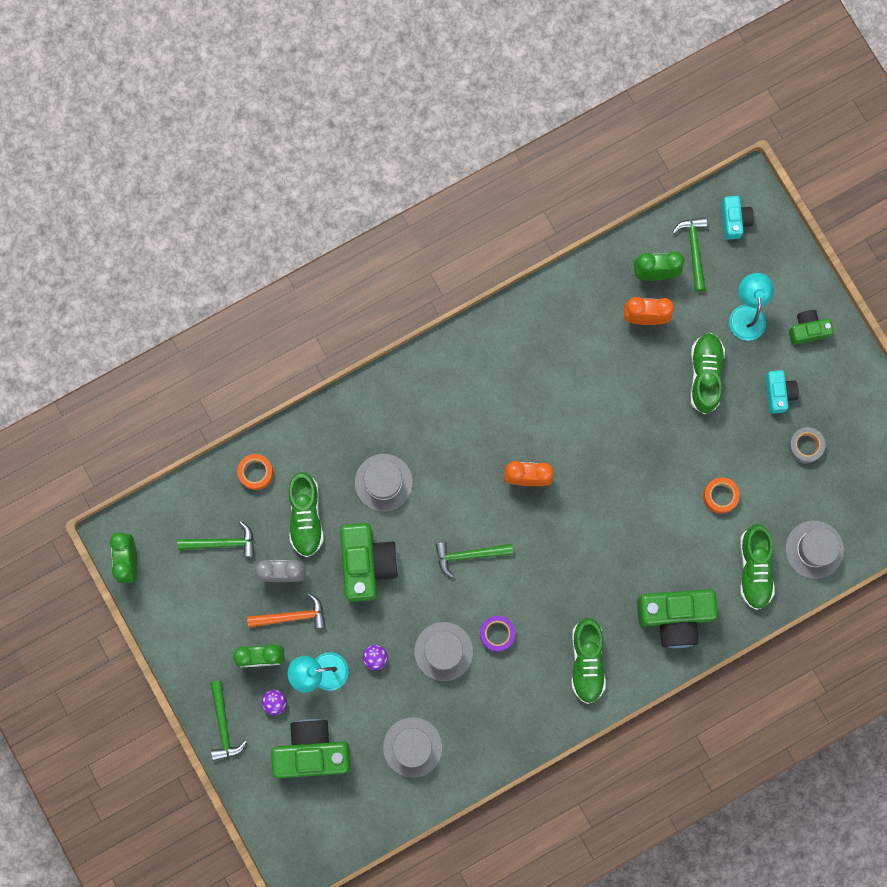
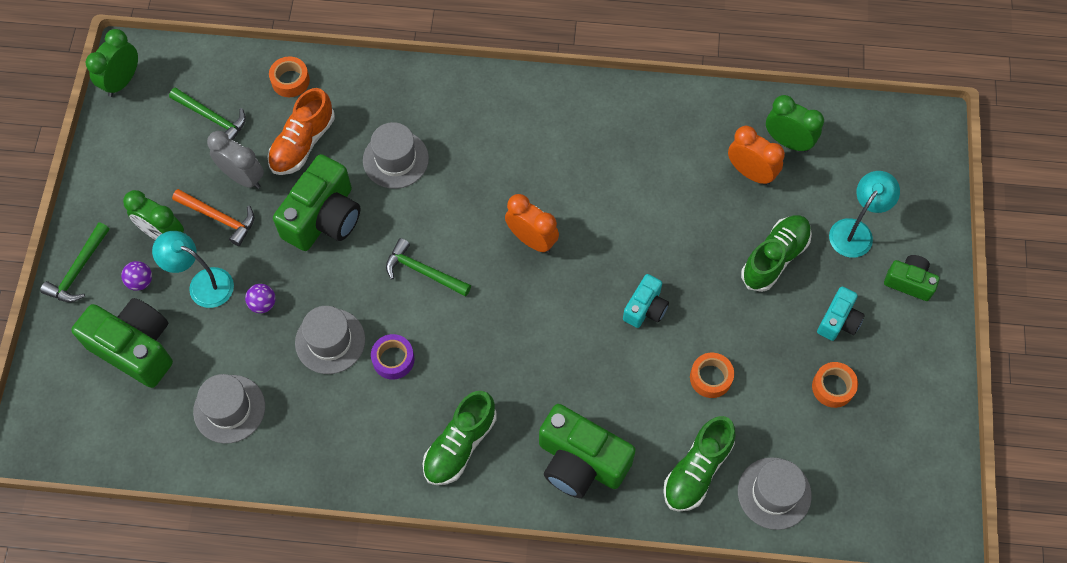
camera: 35 degrees right, 15 degrees down
(305, 517) = (302, 143): green shoe -> orange shoe
(694, 250) = (841, 145): green hammer -> none
(734, 220) = (899, 143): turquoise camera -> turquoise camera (645, 308)
(805, 446) = (833, 387): grey tape -> orange tape

